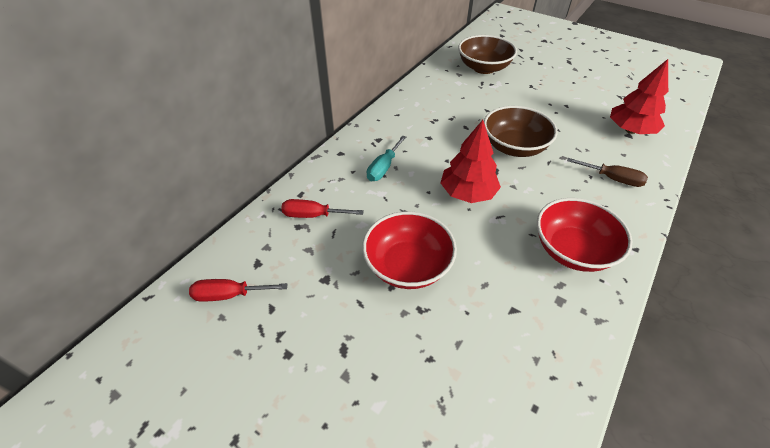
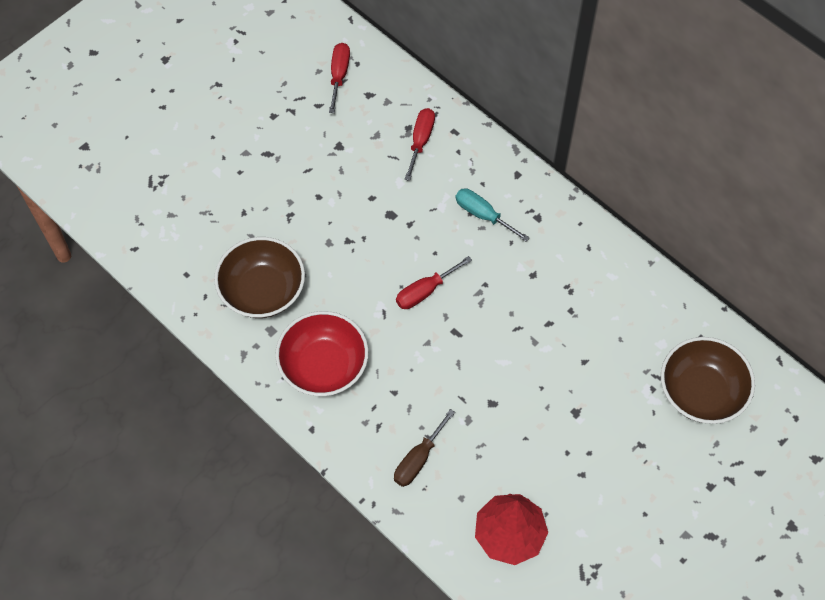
camera: 100 degrees right, 15 degrees up
(408, 266) = (338, 214): red bowl -> none
(467, 193) = (425, 291): red tree -> red screwdriver
(514, 147) = (497, 368): brown bowl -> brown bowl (262, 291)

